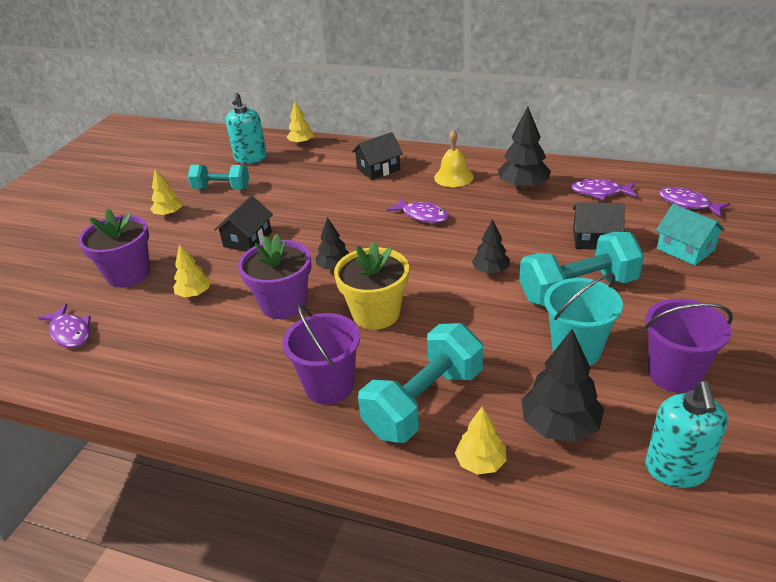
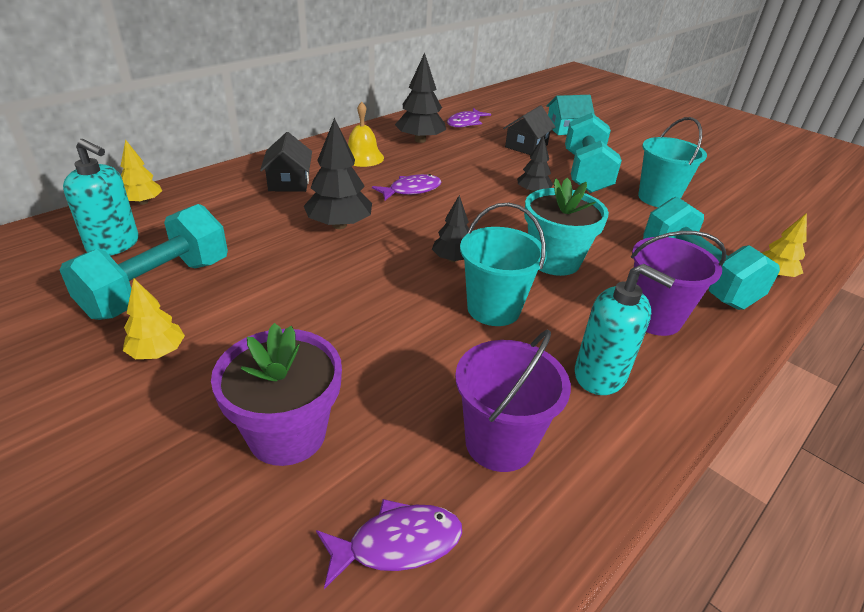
camera: 70 degrees left, 0 degrees up
(194, 294) = (410, 373): yellow tree -> none
(221, 188) = (158, 287): turquoise dumbbell -> turquoise dumbbell, size x1.56
(247, 239) = (326, 299): black house -> none
(283, 304) = (493, 309): purple flower pot -> turquoise bucket
(376, 313) = (554, 260): yellow flower pot -> turquoise flower pot
(560, 426) = (739, 232): black tree -> black tree (339, 225)
(674, 374) = (698, 180): purple bucket -> purple bucket (499, 443)
(676, 470) = (789, 212): turquoise soap dispenser -> turquoise soap dispenser (600, 375)
(687, 204) = (513, 109): purple fish -> none

